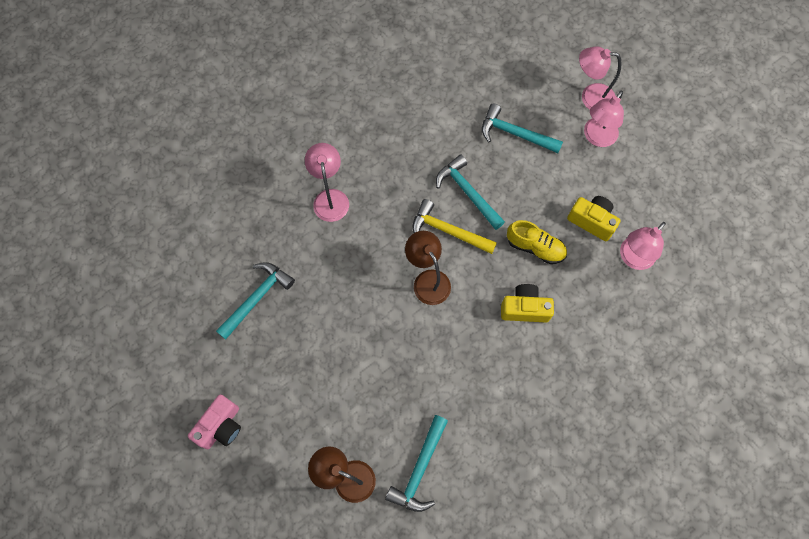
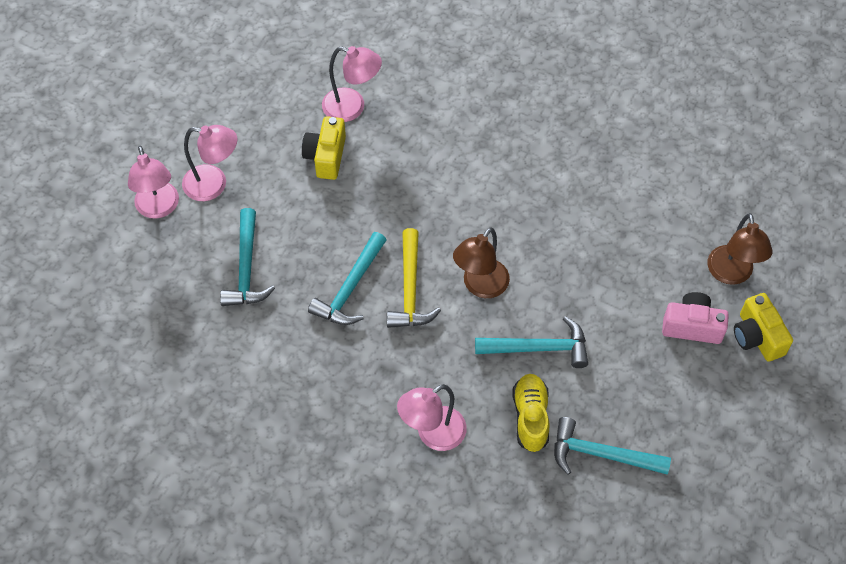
camera: 115 degrees left, 10 degrees down
(221, 426) = (761, 418): pink camera -> pink camera (692, 326)
(420, 469) = (682, 214): turquoise hammer -> turquoise hammer (538, 348)
(524, 308) = (462, 184): yellow camera -> yellow camera (757, 337)
(535, 247) = (385, 198): yellow shoe -> yellow shoe (530, 417)

